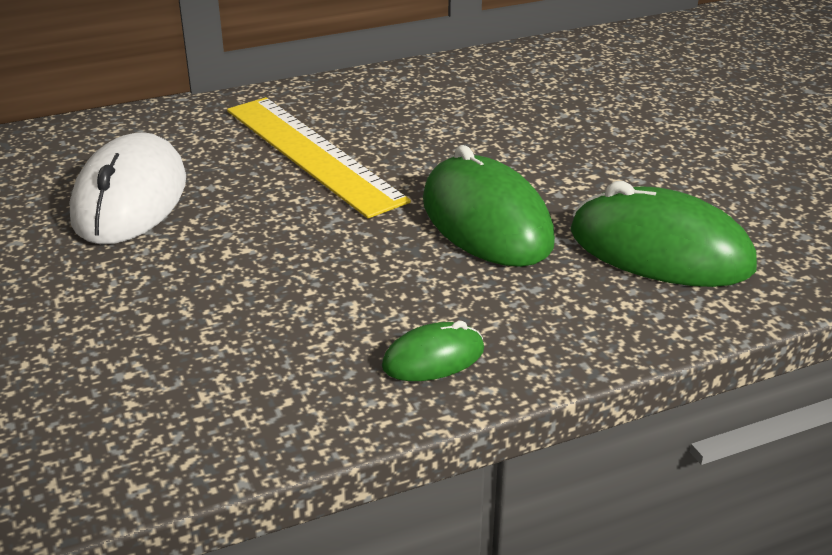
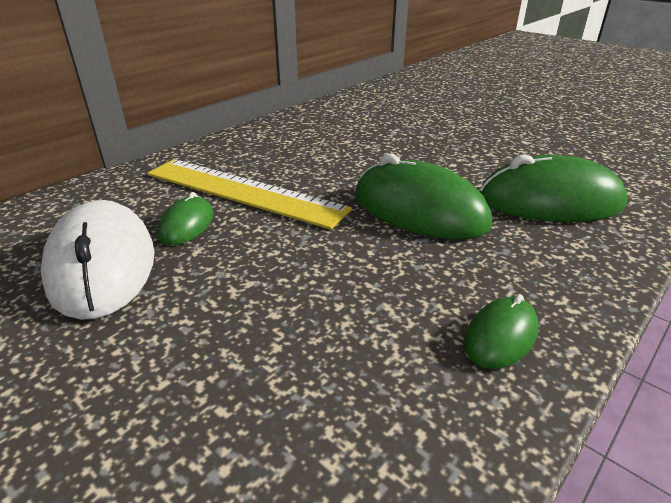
camera: 25 degrees left, 0 degrees up
(229, 178) = (186, 225): none -> green mouse

